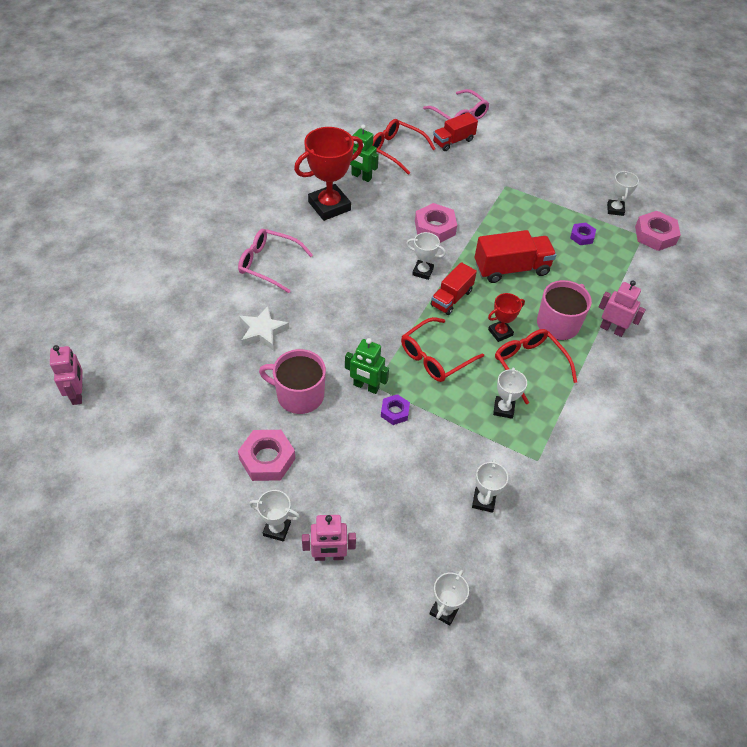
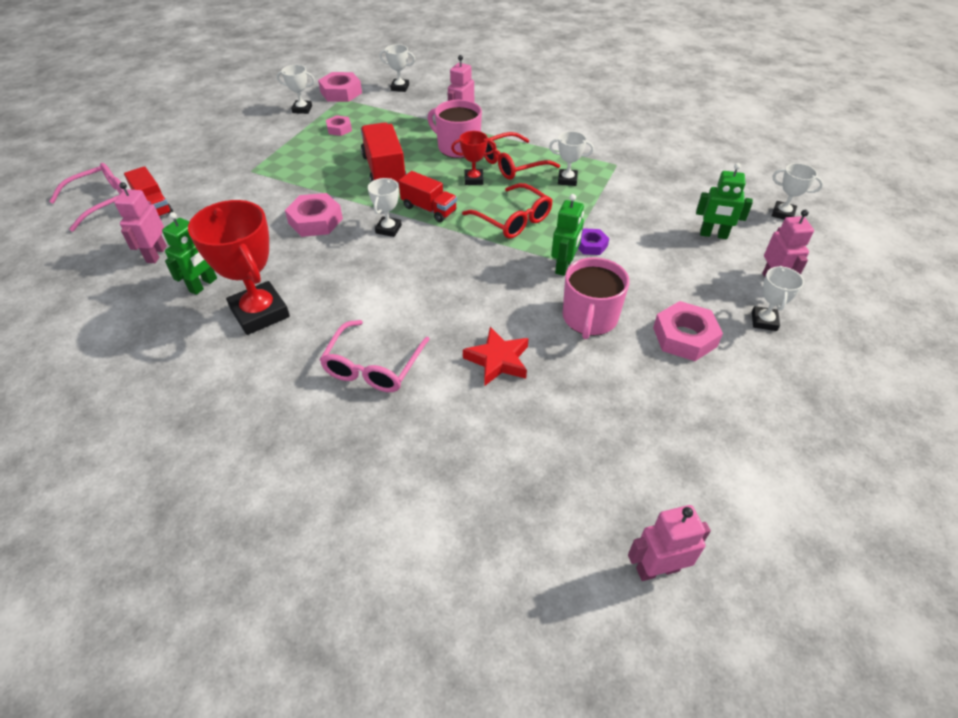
camera: 90 degrees left, 5 degrees down
(262, 331) = (498, 360): white star -> red star
(396, 150) = (156, 254): red glasses -> pink robot
(407, 523) = (713, 235): none -> green robot
(483, 501) = (670, 192): white trophy -> white trophy (400, 87)
(500, 332) = (473, 179): red trophy -> red trophy turned 60 degrees counterclockwise
(582, 236) = (339, 129): purple nut -> pink nut

